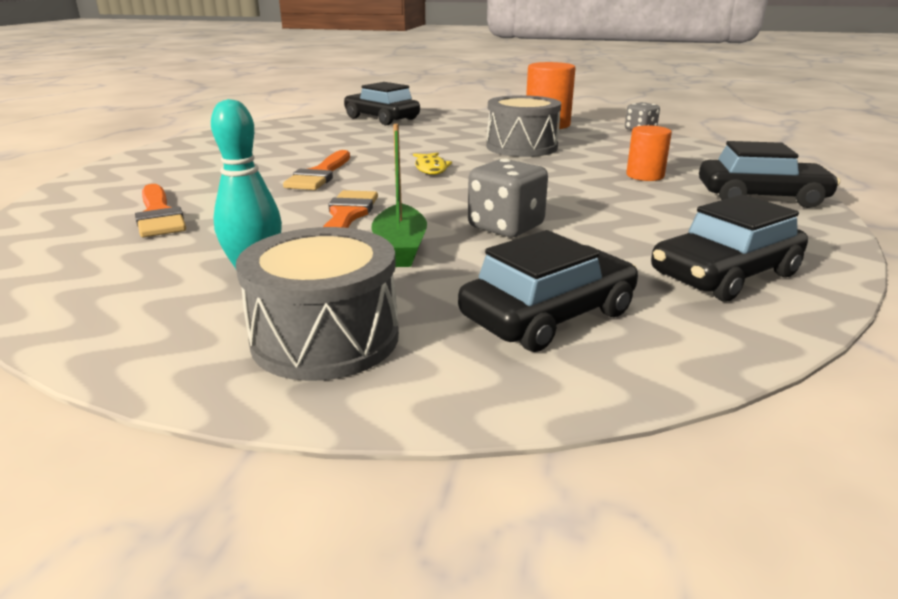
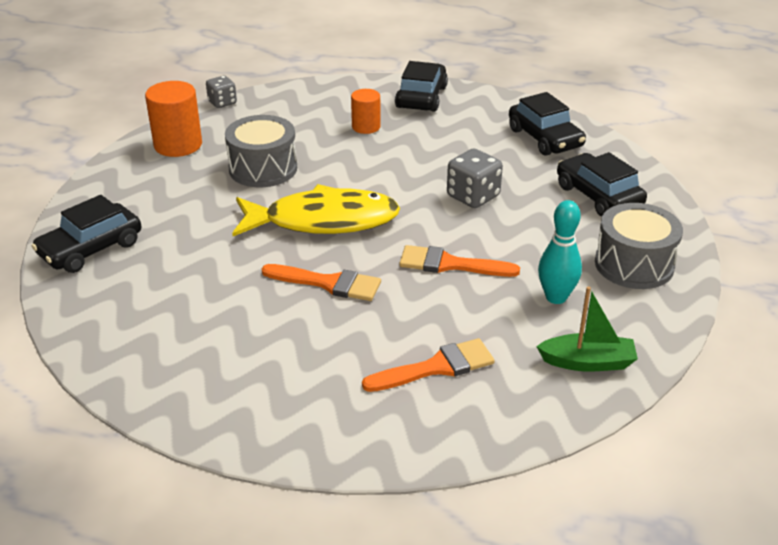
camera: 85 degrees left, 10 degrees up
(400, 248) = (511, 240): green boat -> green boat (587, 362)
(431, 169) = (323, 221): yellow fish -> yellow fish, size x2.45

